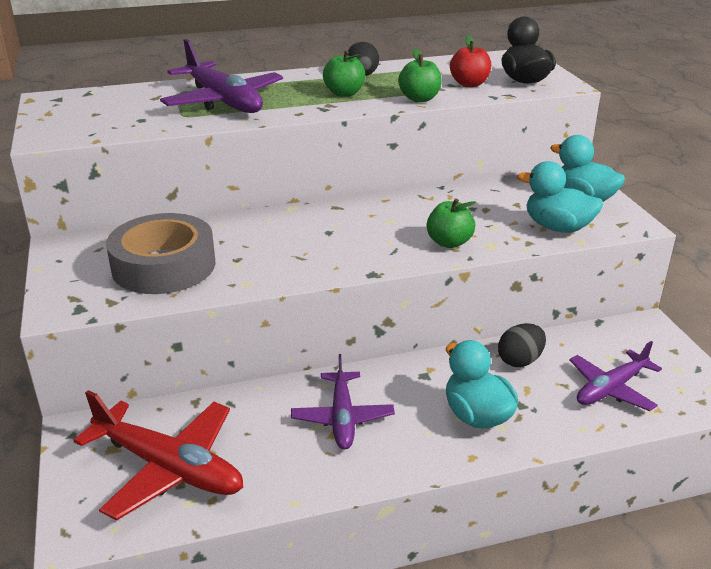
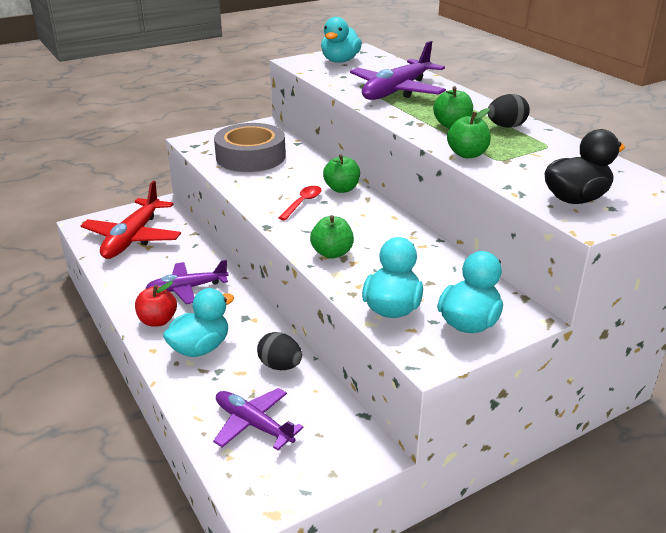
camera: 75 degrees right, 0 degrees up
(80, 114) = (340, 61): none -> turquoise duck
(304, 217) = (341, 189): none -> green apple
(326, 245) = (302, 203): none -> red spoon
(469, 84) = (533, 172): red apple -> red apple (158, 321)

